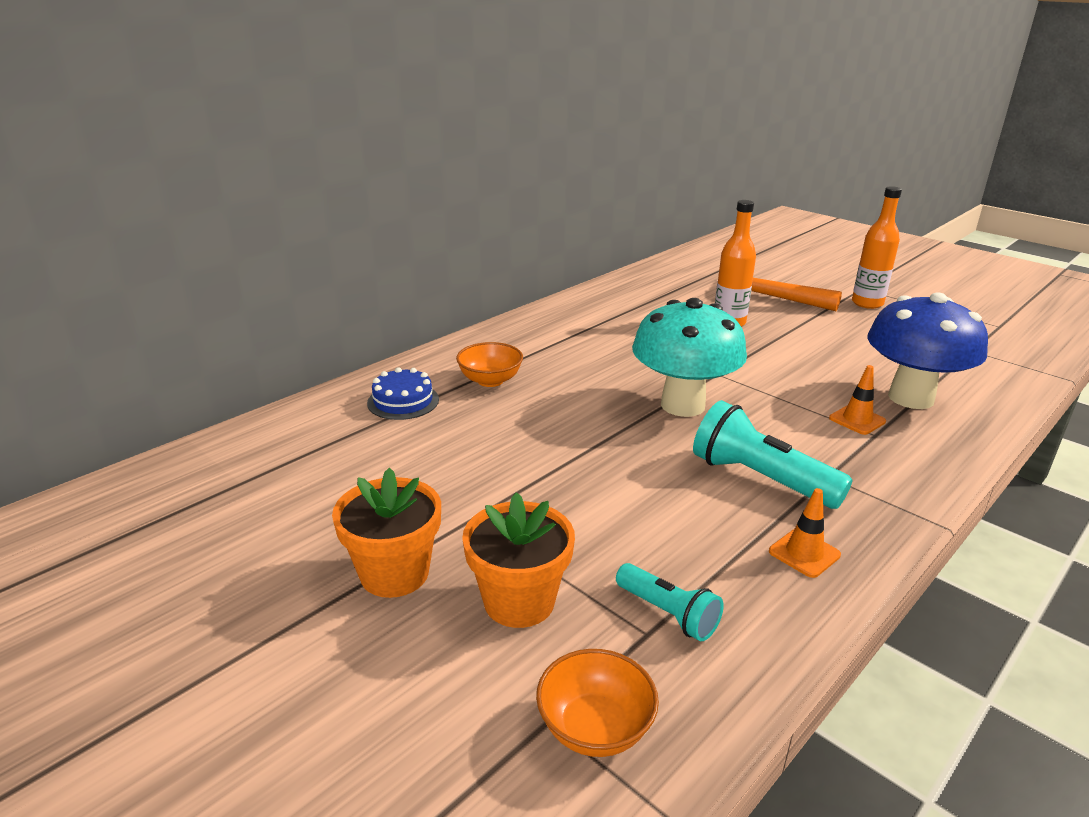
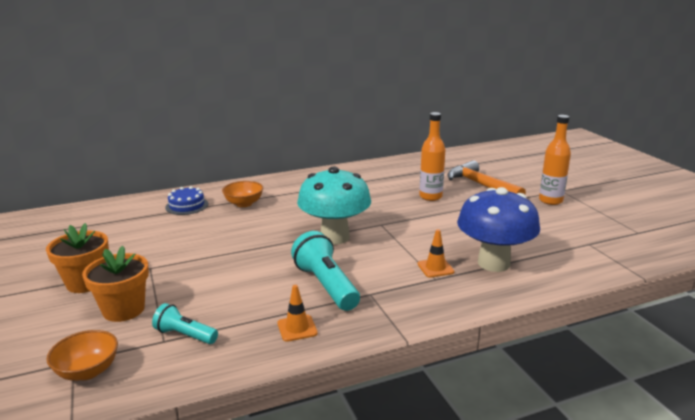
camera: 25 degrees right, 5 degrees down
(668, 614) = (185, 335): turquoise flashlight -> turquoise flashlight turned 135 degrees clockwise

